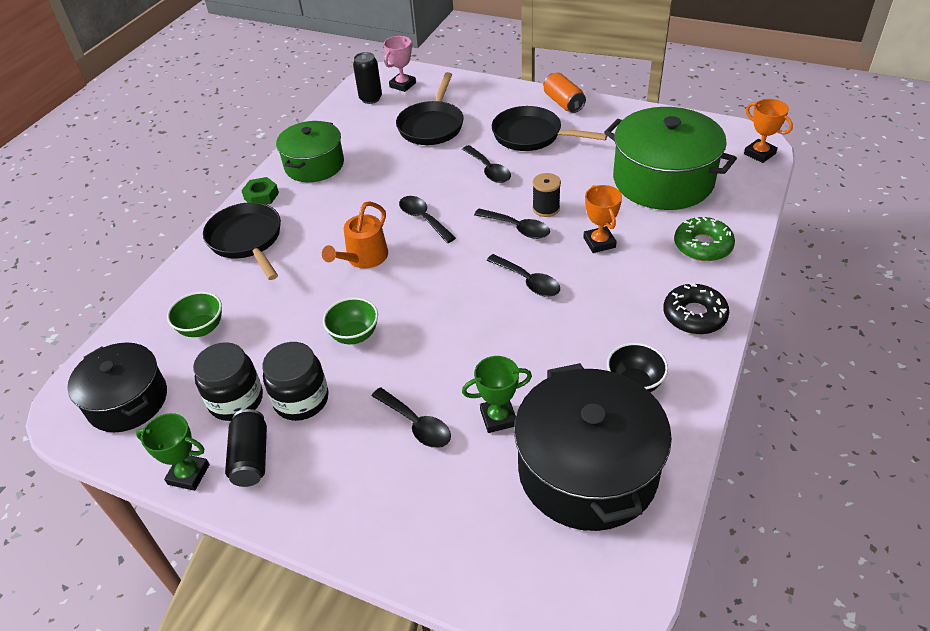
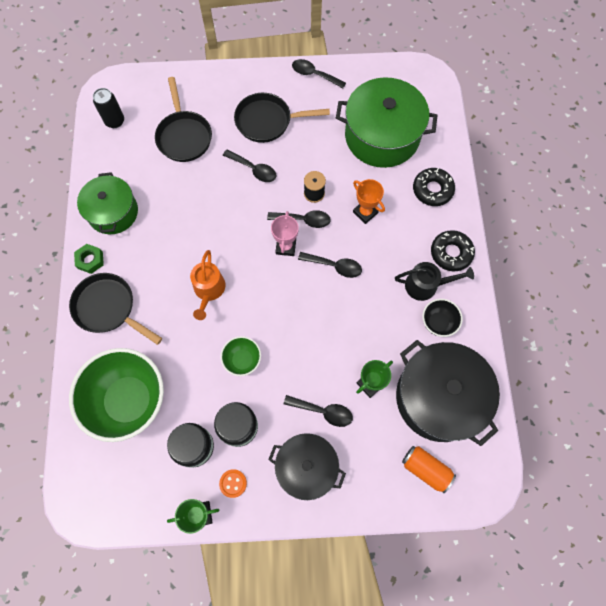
camera: 30 degrees left, 25 degrees up
(127, 401) = (117, 481): black pot -> black pot (306, 467)
(202, 328) = (129, 400): green bowl -> green bowl, size x2.16
(251, 457) = (233, 483): black can -> orange button
(402, 85) = (133, 96): pink trophy -> pink trophy (286, 247)
(423, 219) = (231, 236): black spoon -> black spoon (314, 75)
(563, 103) = (274, 76): orange can -> orange can (425, 469)
(639, 338) = (425, 285): none -> black watering can
(702, 245) = (432, 190): green donut -> black donut
(759, 154) = (435, 86): orange trophy -> none

